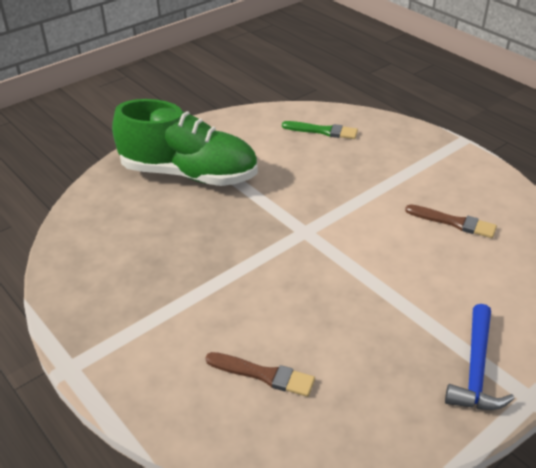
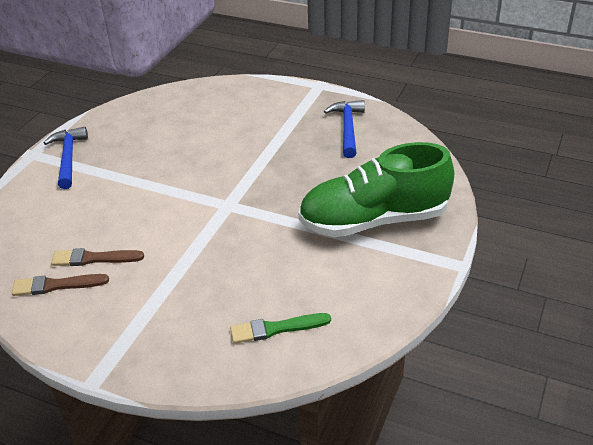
camera: 155 degrees right, 0 degrees up
(111, 277) = (347, 128): none -> blue hammer
(263, 374) = (204, 115): brown brush -> brown brush (57, 285)

